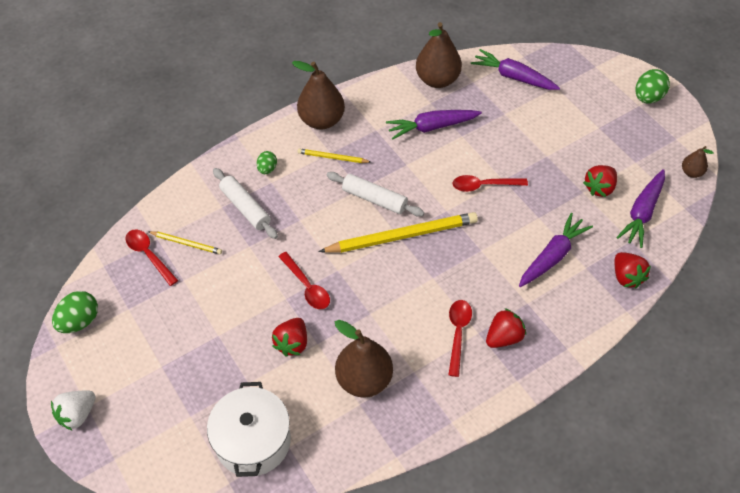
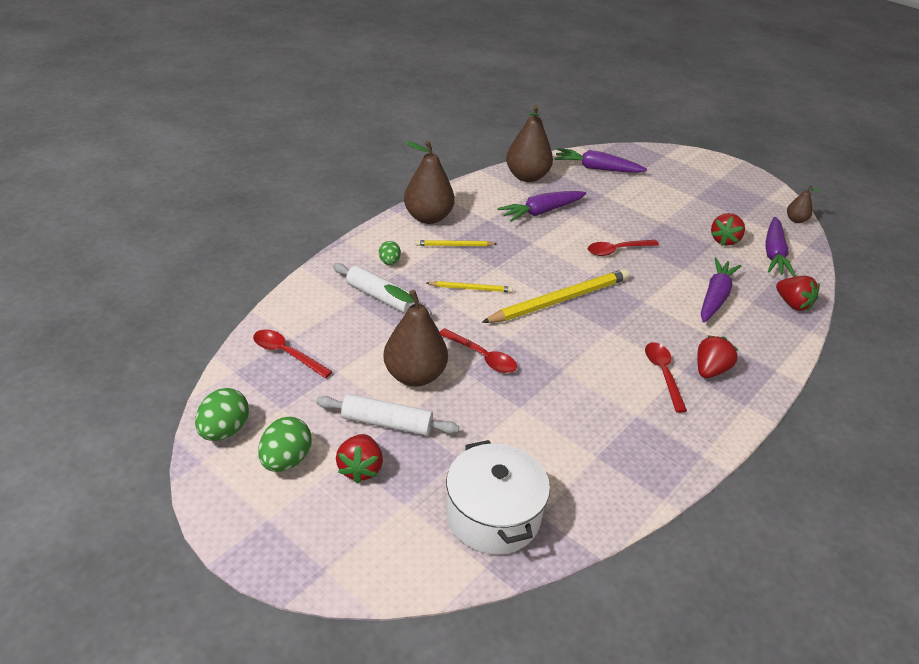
camera: 20 degrees left, 15 degrees down
(77, 415) = (258, 530): white strawberry -> none
(186, 243) = (327, 337): yellow pencil -> yellow pencil (471, 288)
(292, 343) = (492, 411): red strawberry -> red strawberry (360, 469)
(364, 380) = (589, 432): brown pear -> brown pear (415, 376)
(374, 199) = (515, 273): white rolling pin -> white rolling pin (386, 423)
(648, 97) = (724, 172): green egg -> green egg (286, 460)

